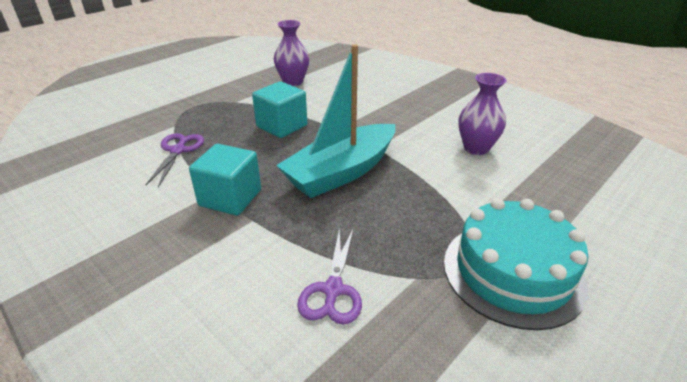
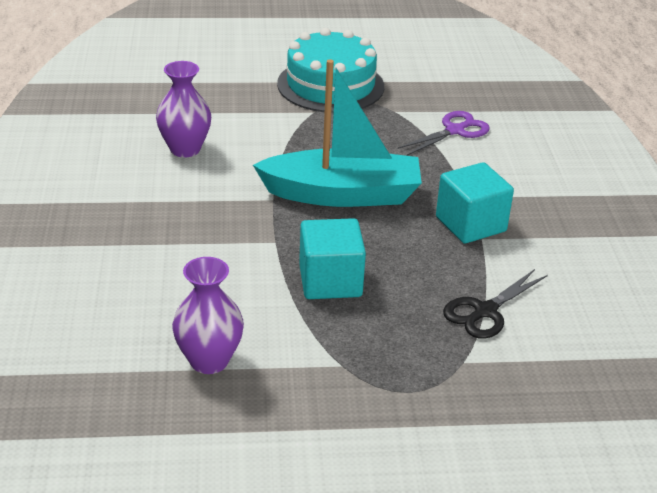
camera: 140 degrees left, 0 degrees up
(178, 150) = (485, 311): purple scissors -> black scissors

